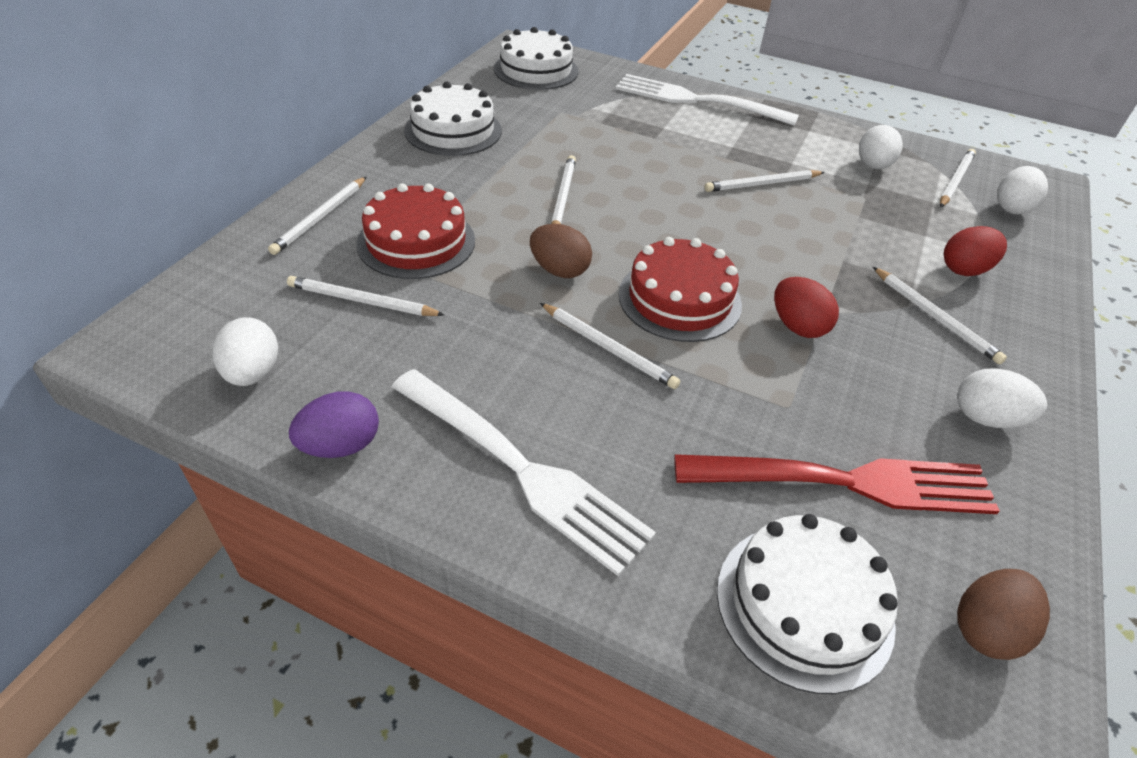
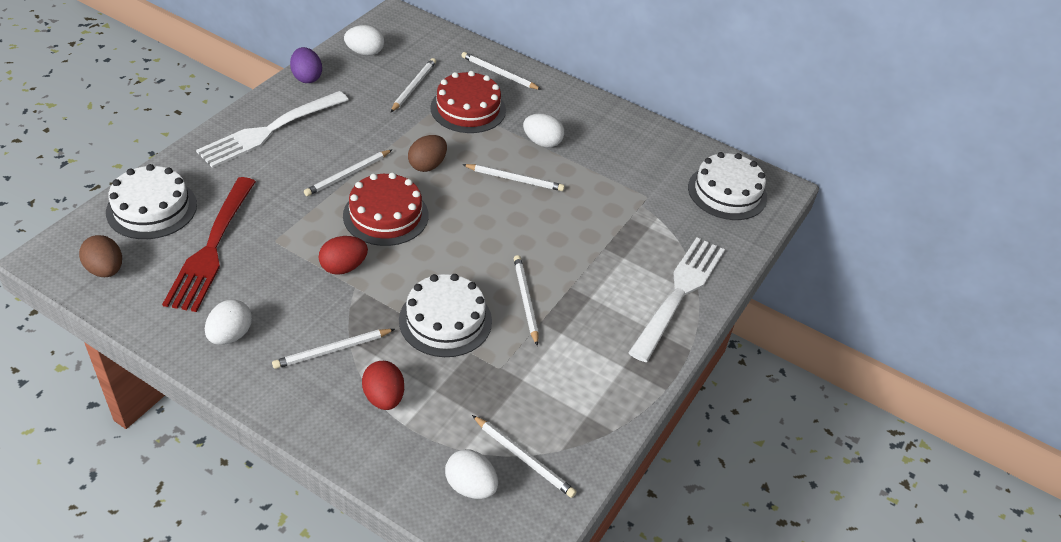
camera: 95 degrees right, 0 degrees up
(453, 130) = (612, 135): white cake -> white cake (445, 320)
(873, 166) = (553, 395): white egg -> white egg (542, 142)

